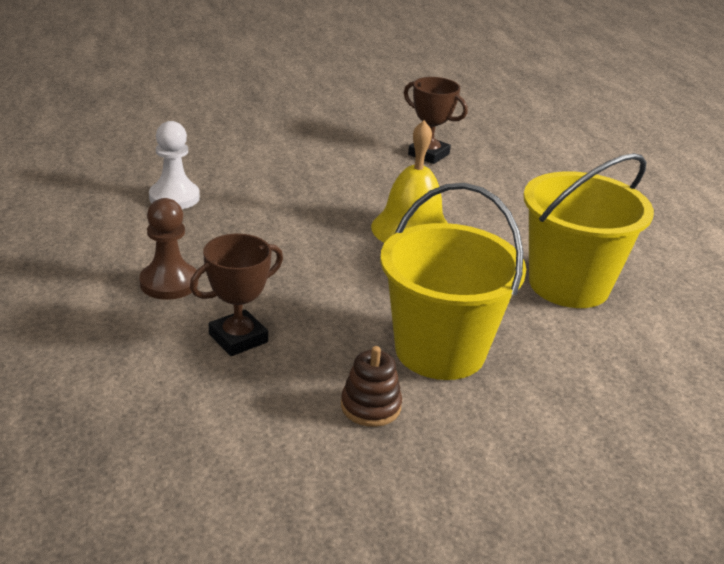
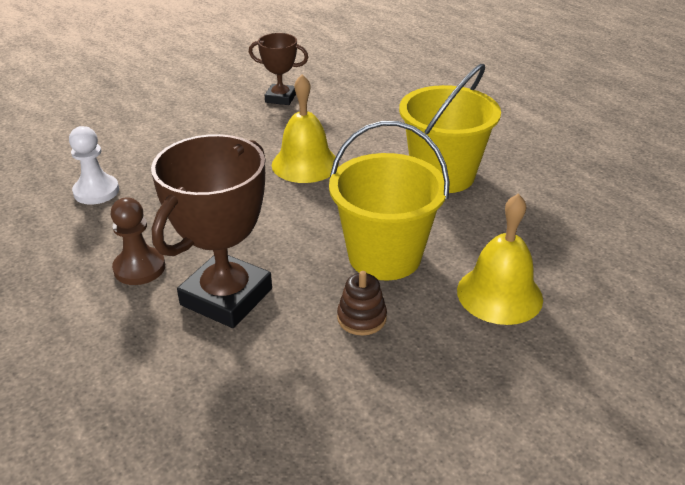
camera: 20 degrees left, 5 degrees up
(238, 338) = (226, 297): brown trophy -> brown trophy, size x1.79
(553, 435) = (499, 294): none -> yellow bell

